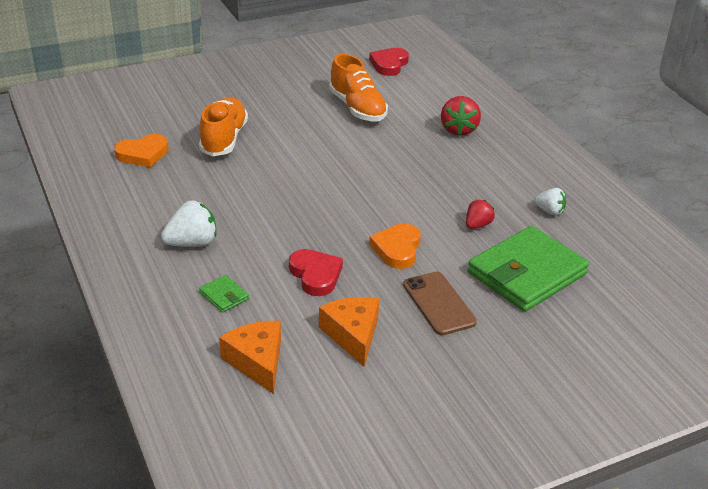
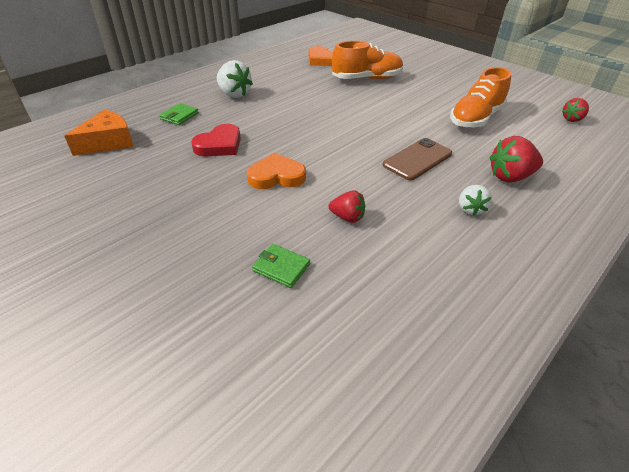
camera: 70 degrees right, 5 degrees up
(352, 335) = (147, 176): orange cheese -> none
(389, 64) = (572, 119): red heart -> red strawberry
(438, 303) = (204, 214): brown phone -> brown phone (417, 159)
(526, 273) = (281, 267): green wallet -> green wallet, size x0.40
(549, 211) = (417, 269): white strawberry -> white strawberry (470, 209)

